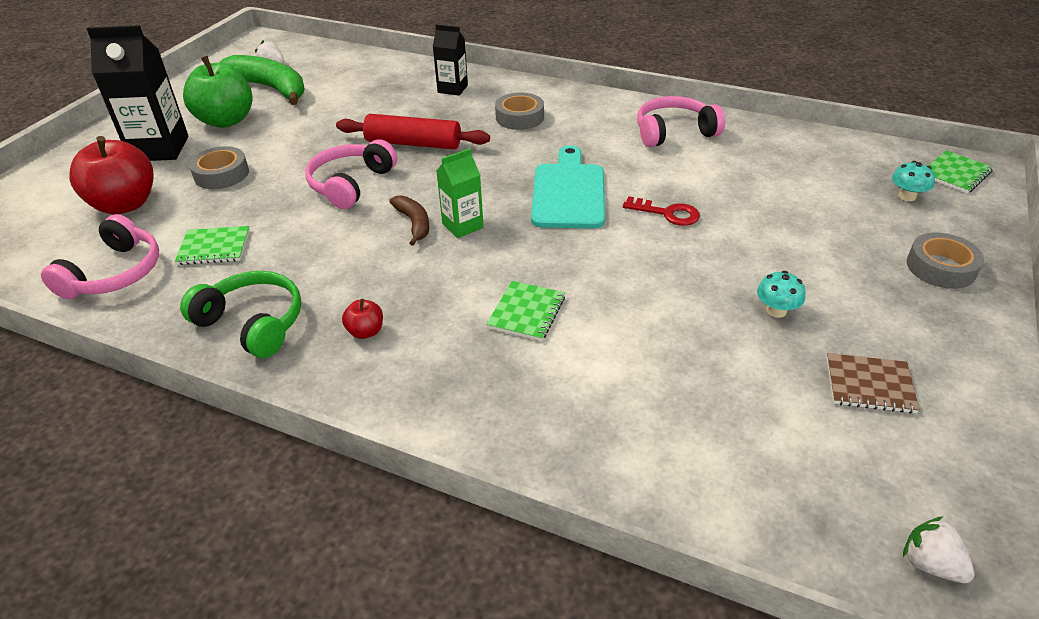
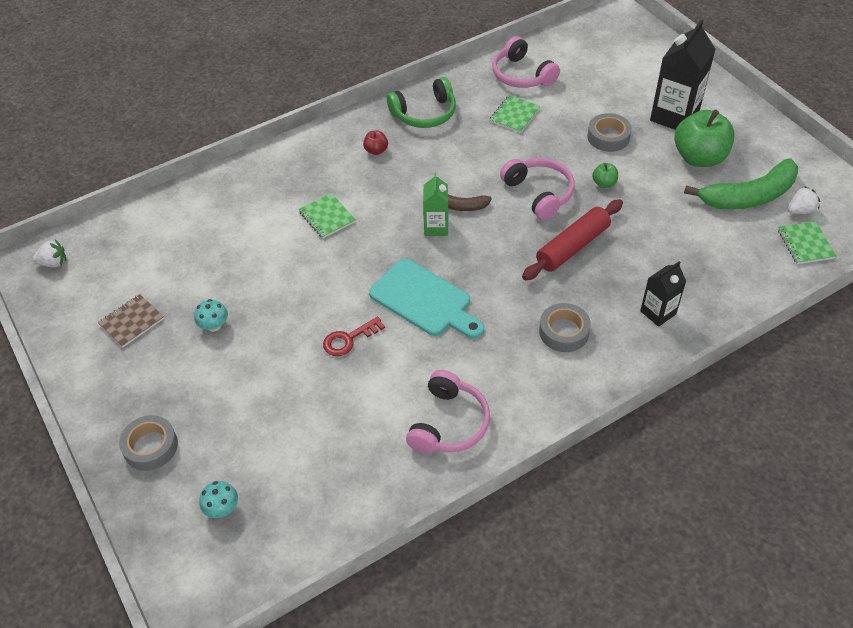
camera: 125 degrees right, 10 degrees up
(125, 204) = (602, 89): red apple -> none
(304, 155) = (604, 183): none -> green apple
(955, 173) = (208, 580): green notebook -> green notebook (805, 244)

